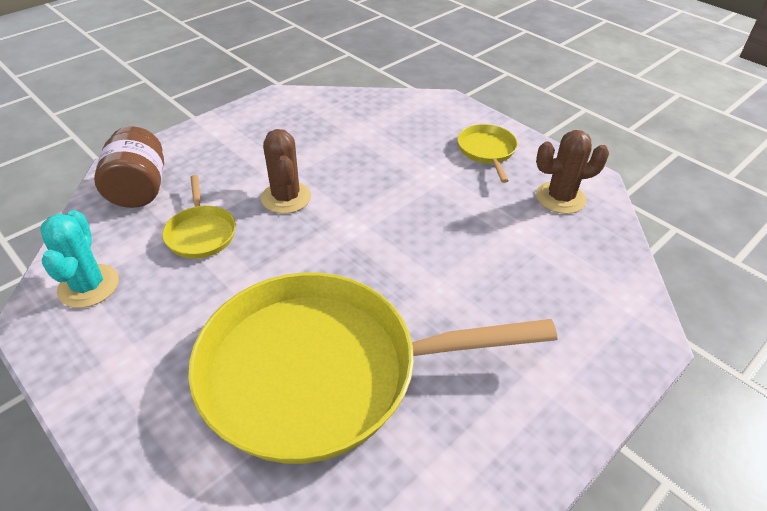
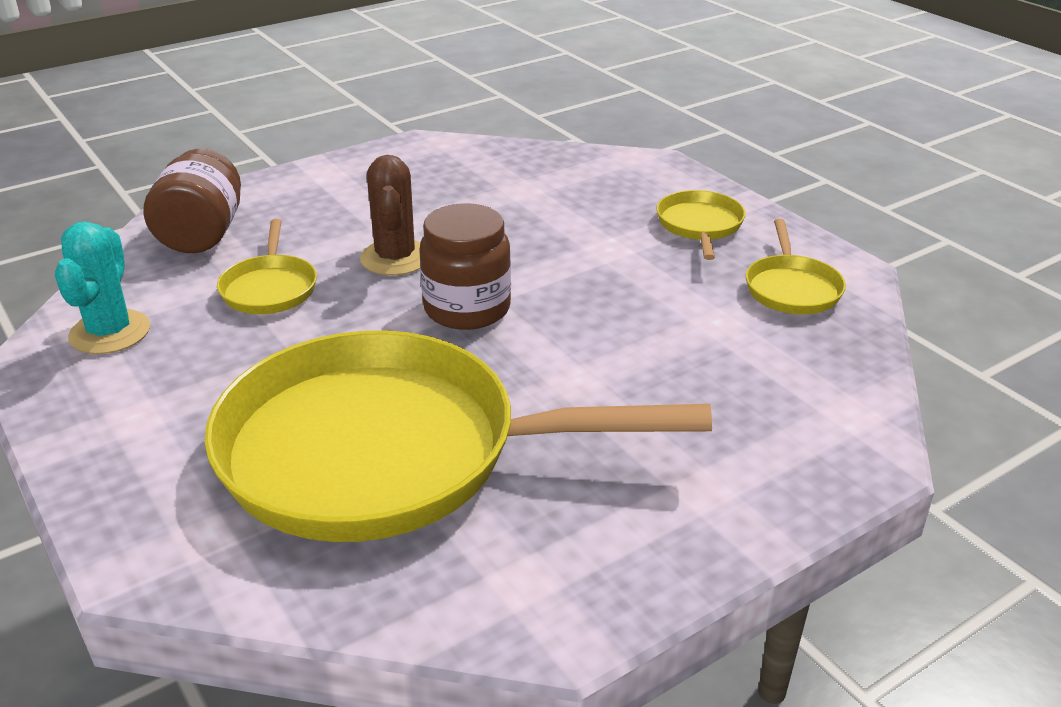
camera: 10 degrees right, 10 degrees down
(347, 237) = (467, 309): none -> brown jar
(560, 198) = (792, 288): brown cactus -> yellow pan

